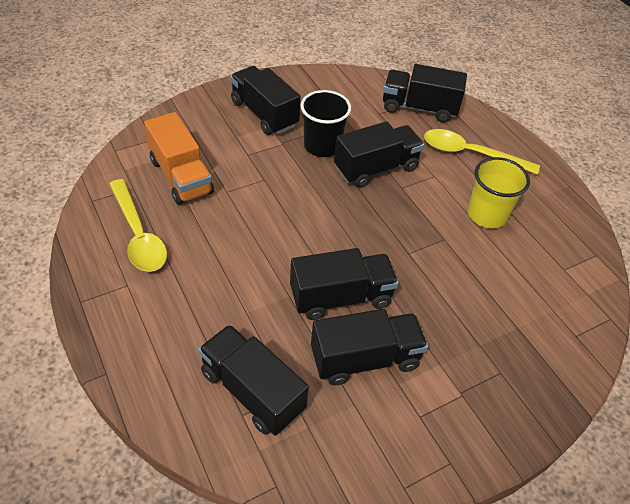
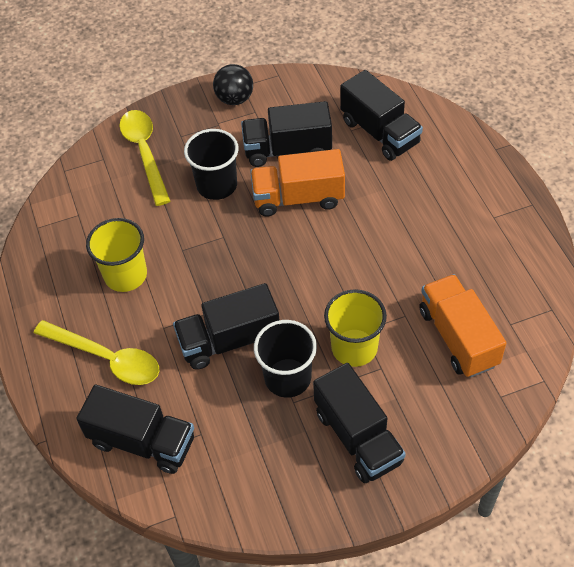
camera: 165 degrees left, 5 degrees up
(138, 235) = (493, 267): yellow spoon -> yellow spoon (145, 153)
(270, 167) = (354, 348): none -> yellow cup
(341, 297) = (298, 198): black truck -> orange truck
(434, 308) = (217, 185): none -> black cup
(453, 437) = (234, 99): none -> black ball

